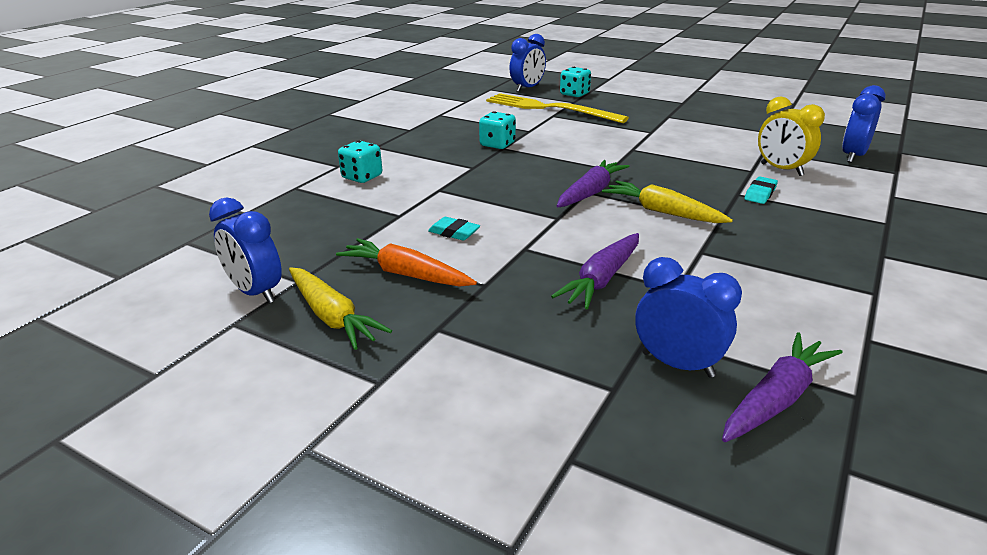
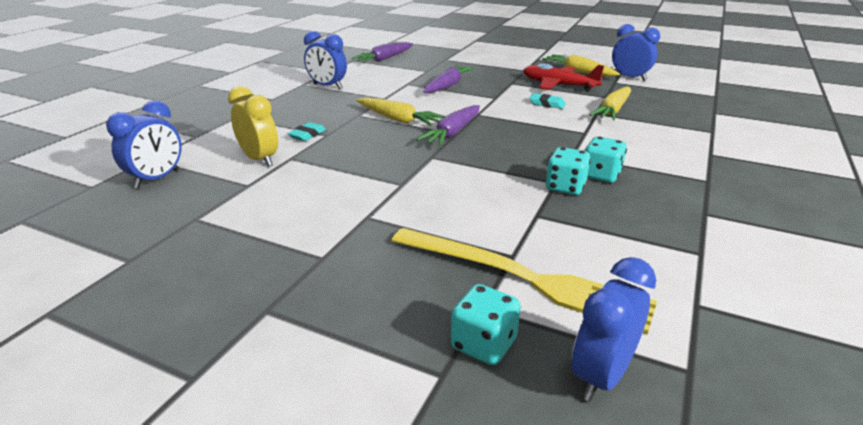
camera: 175 degrees right, 0 degrees up
(362, 177) = (668, 142): turquoise dice -> turquoise dice (601, 175)
(373, 219) = (613, 110): none -> yellow carrot
(406, 274) = (558, 85): orange carrot -> red plane
(677, 364) = (418, 64): blue clock -> blue clock (327, 86)

